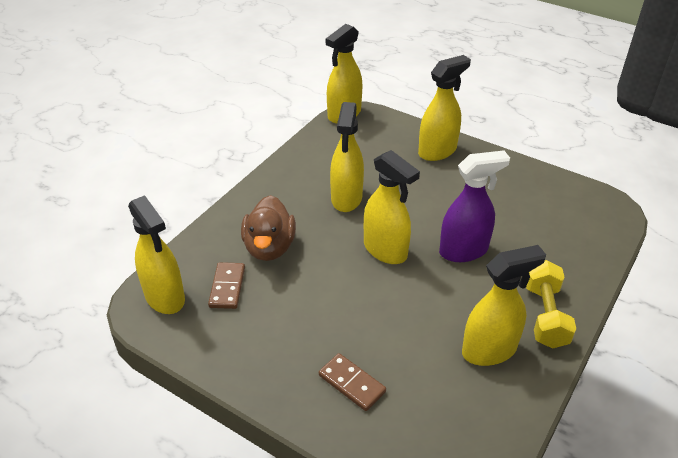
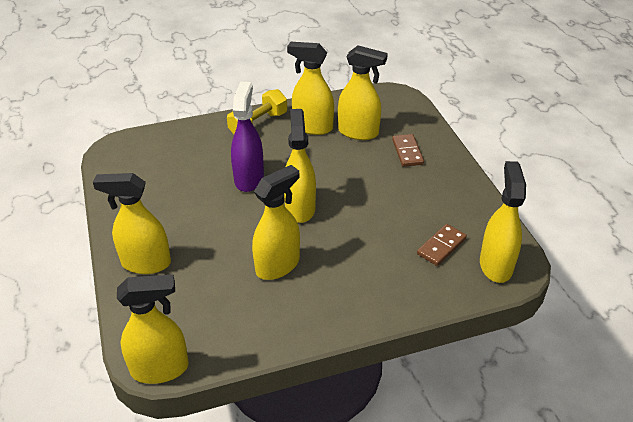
camera: 140 degrees left, 0 degrees up
(269, 247) = (383, 259): brown duck -> none
(433, 377) = (358, 132): none -> yellow spray bottle
(464, 251) = (249, 178): purple spray bottle -> purple spray bottle turned 75 degrees clockwise

